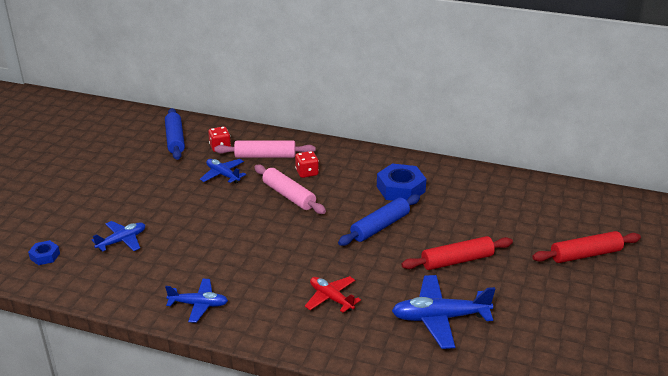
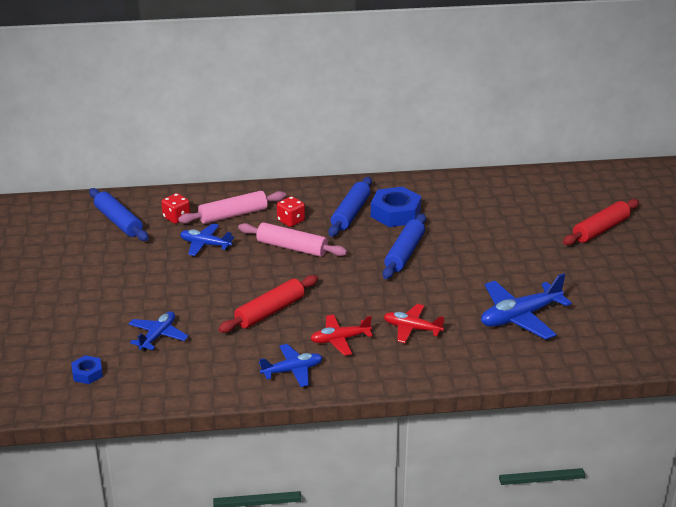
camera: 25 degrees left, 0 degrees up
(261, 289) = (340, 339): none -> red plane
(361, 179) = (350, 213): none -> blue rolling pin
(457, 261) = (497, 264): red rolling pin -> red rolling pin (270, 311)

